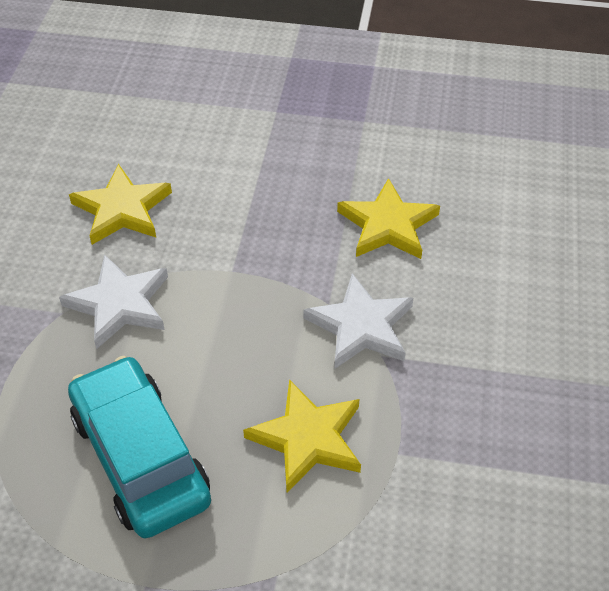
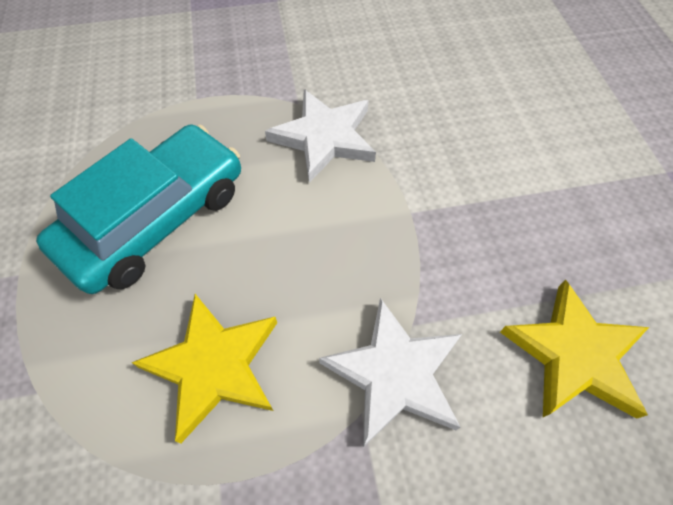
camera: 70 degrees right, 10 degrees up
(122, 209) = (438, 97): yellow star -> none

